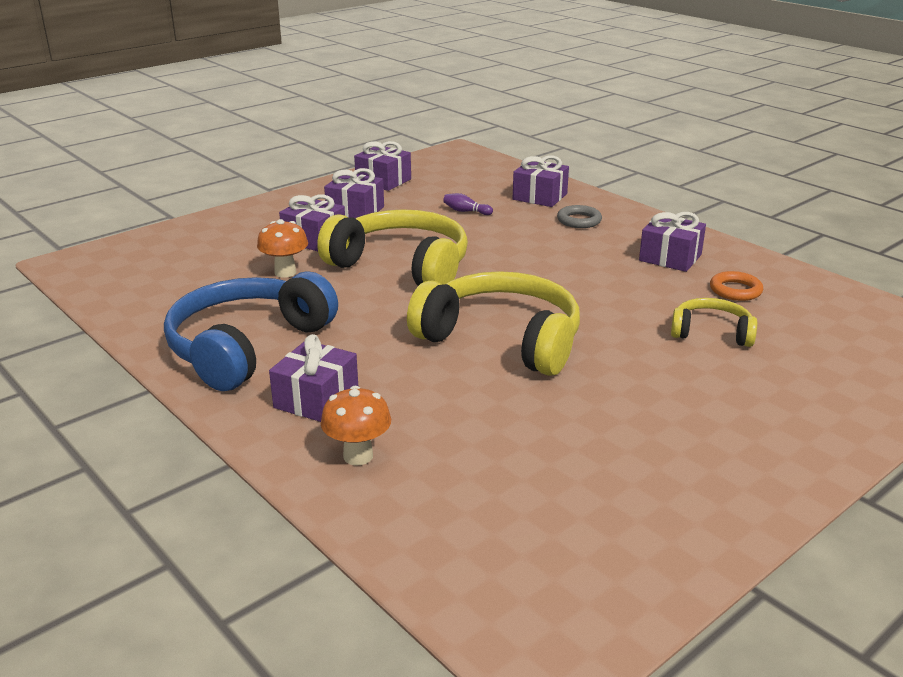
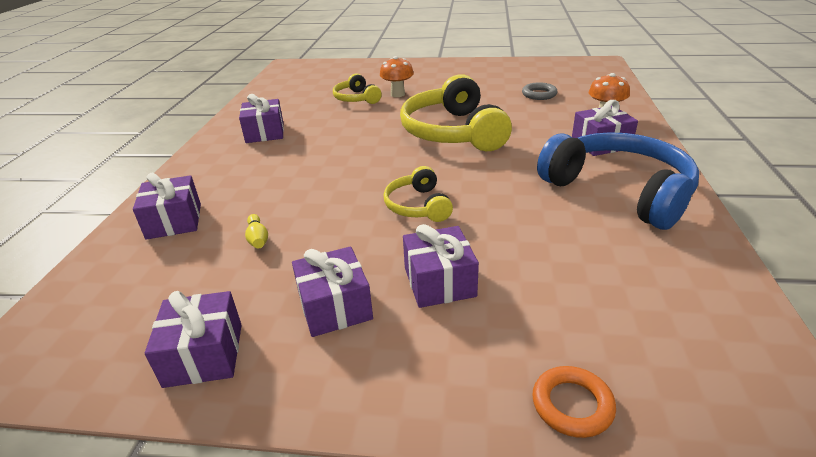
camera: 130 degrees left, 5 degrees up
(247, 346) = (619, 191): blue headphones -> blue headphones turned 120 degrees counterclockwise
(285, 272) = (520, 248): orange mushroom -> orange mushroom (397, 94)
(402, 266) = (418, 206): yellow headphones -> yellow headphones, size x0.51
(466, 211) = (258, 239): purple bowling pin -> yellow bowling pin
(579, 220) = (224, 181): grey ring -> grey ring (539, 94)
(735, 290) = (294, 107): orange ring -> orange ring (572, 405)

